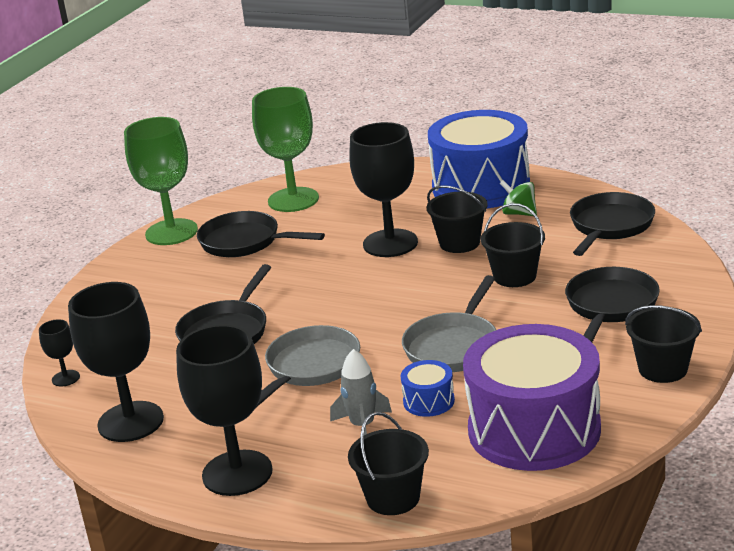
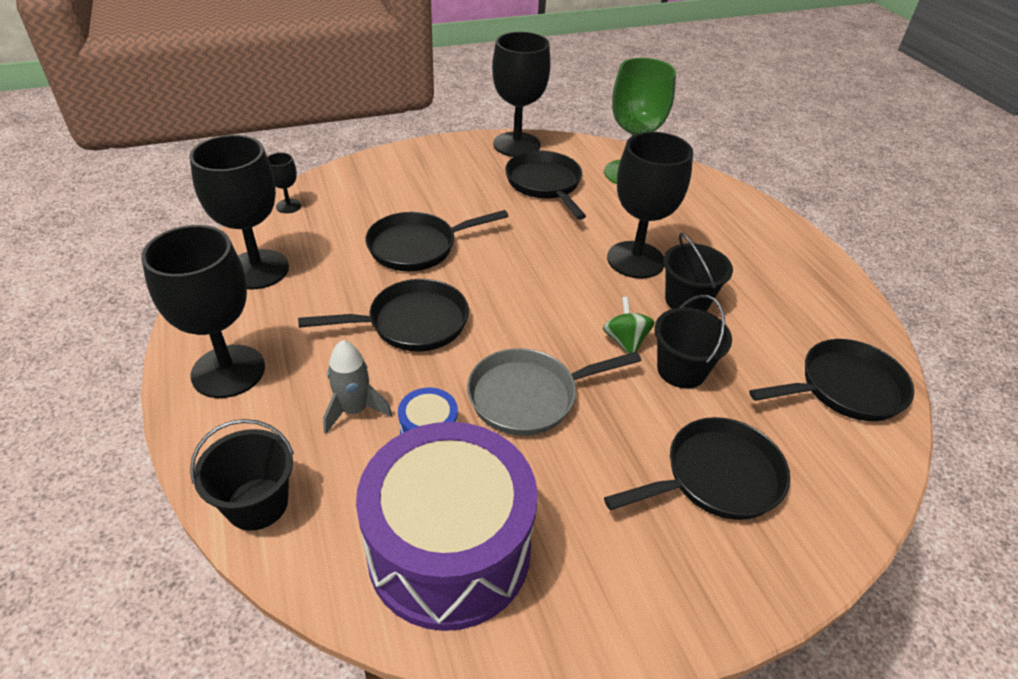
camera: 40 degrees right, 15 degrees up
(171, 232) = (516, 145): green goblet -> black goblet
(310, 368) = (412, 323): grey pan -> black pan
(481, 186) = (785, 261): blue drum -> none
(519, 213) = (779, 310): green spinning top -> green spinning top (625, 341)
(662, 369) = (657, 603): black bucket -> none

